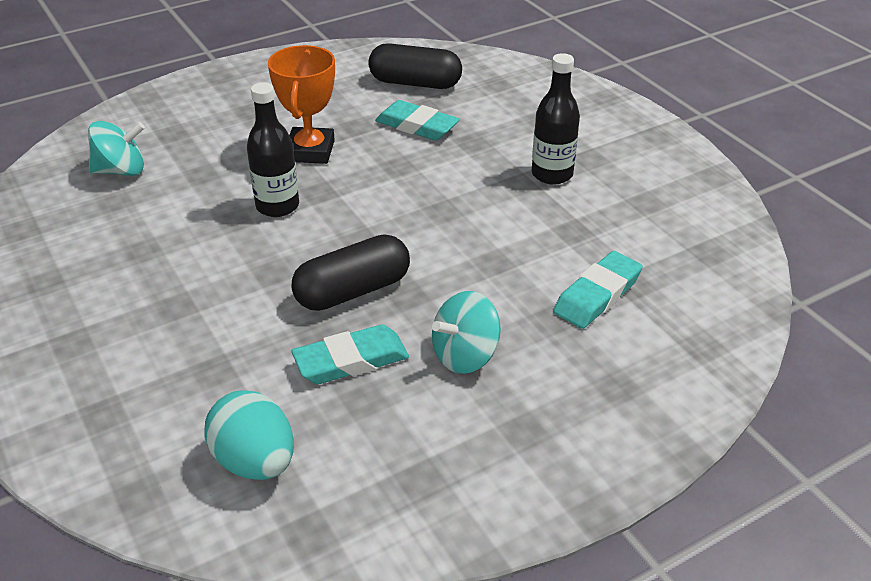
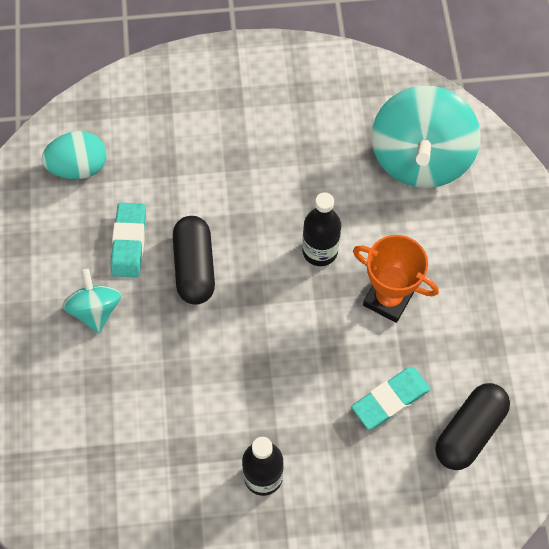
camera: 115 degrees right, 25 degrees up
(121, 171) = (420, 158): turquoise spinning top -> turquoise spinning top, size x1.92
(597, 295) = (103, 425): turquoise eraser -> none

